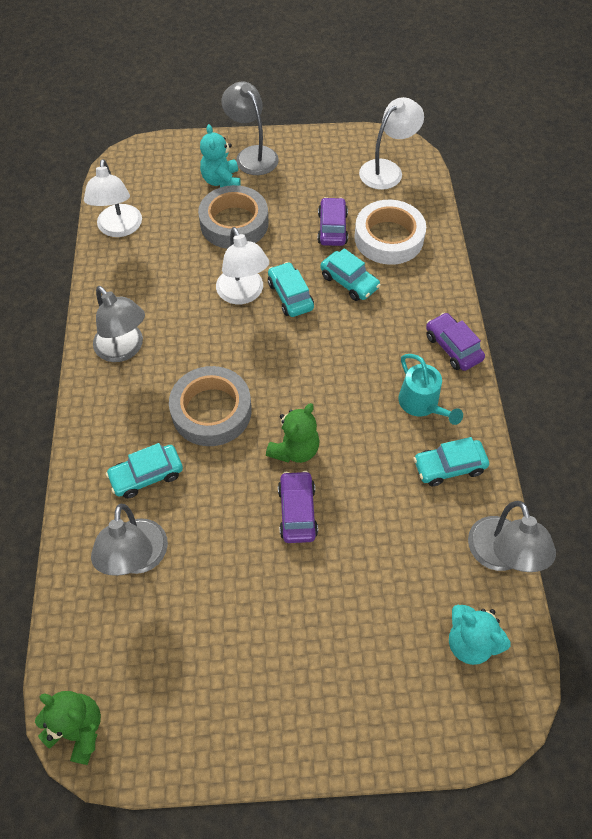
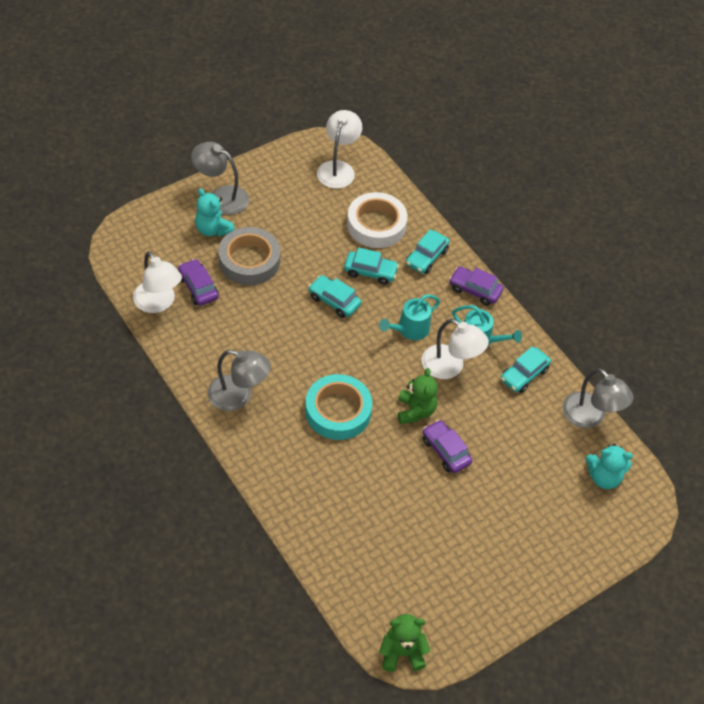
camera: 35 degrees left, 5 degrees down
(137, 559) = (361, 534): grey lamp -> none
(147, 475) = (325, 477): turquoise car -> turquoise car (426, 257)
(211, 411) = (338, 411): grey tape -> turquoise tape
(243, 294) = (298, 315): white lamp -> white lamp (450, 367)
(332, 228) = (329, 234): purple car -> purple car (198, 287)
(349, 359) = (409, 330): none -> turquoise watering can

